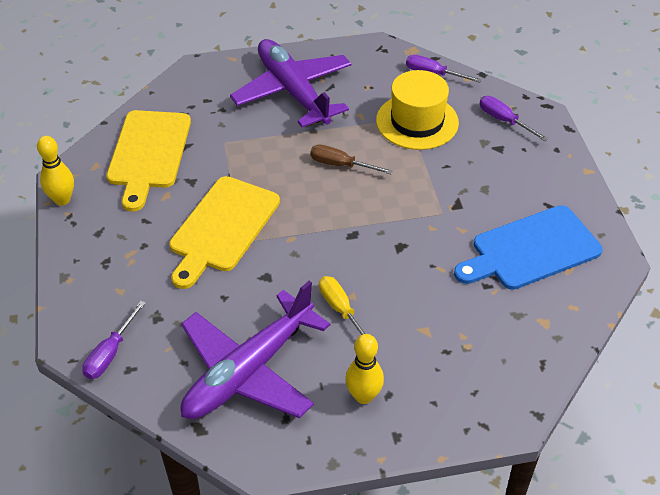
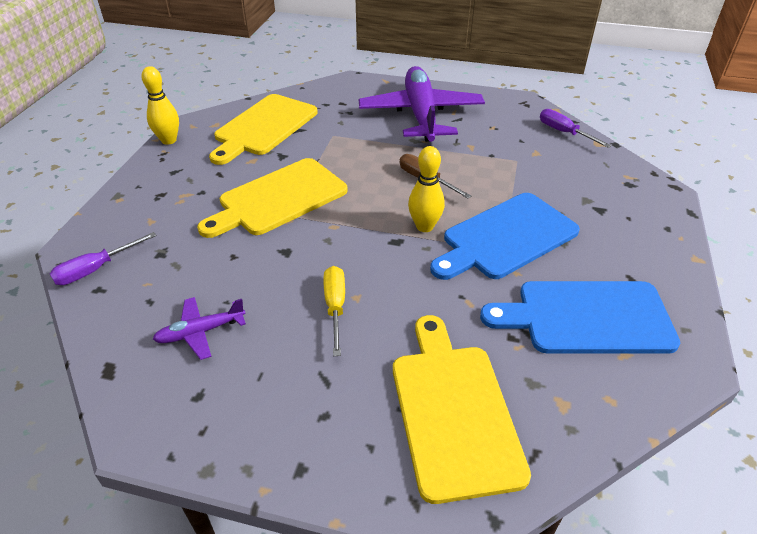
camera: 25 degrees right, 5 degrees down
(248, 371) = (200, 332): purple plane -> purple plane, size x0.44
(363, 396) = (296, 406): yellow bowling pin -> yellow bowling pin (424, 226)
(417, 121) = (524, 165): yellow hat -> none
(438, 200) = (506, 237): none -> blue cutting board
(475, 356) = (453, 411): none -> yellow cutting board
(504, 121) = (619, 187): purple screwdriver -> none

